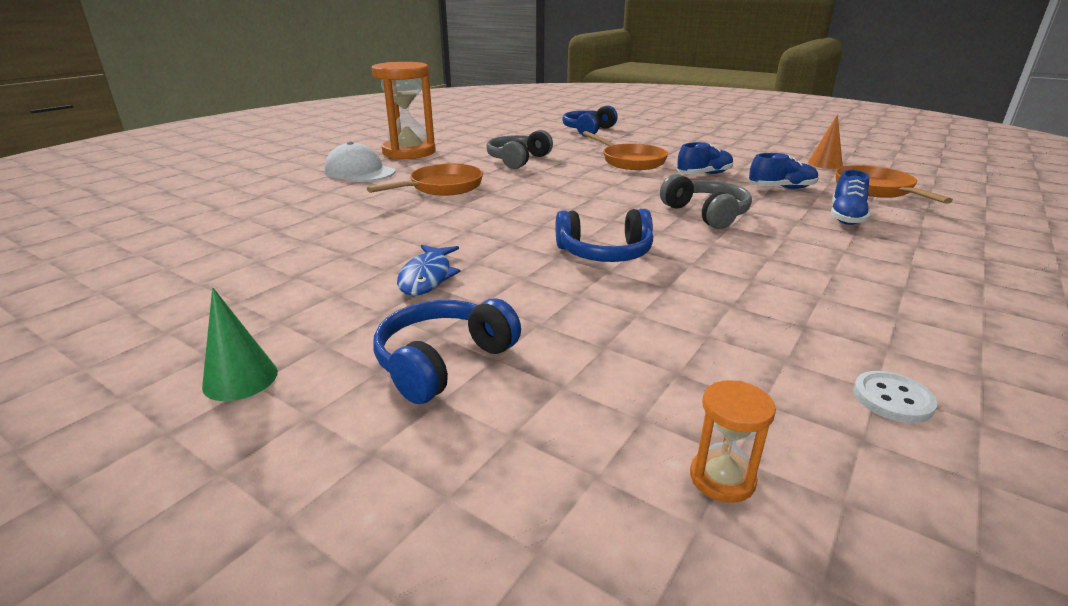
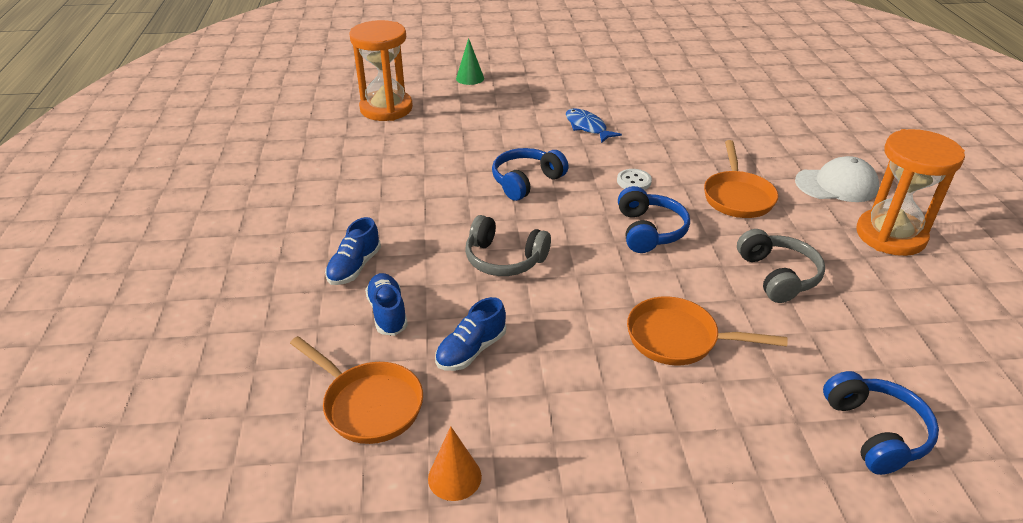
camera: 140 degrees right, 10 degrees up
(240, 379) = (567, 73): green cone -> green cone (470, 78)
(443, 362) = (513, 101): blue headphones -> blue headphones (649, 231)
(704, 174) = (571, 344): blue shoe -> blue shoe (354, 267)
(722, 478) = (386, 108): orange hourglass -> orange hourglass, size x2.35
(892, 399) = (335, 154): white button -> white button (634, 181)

